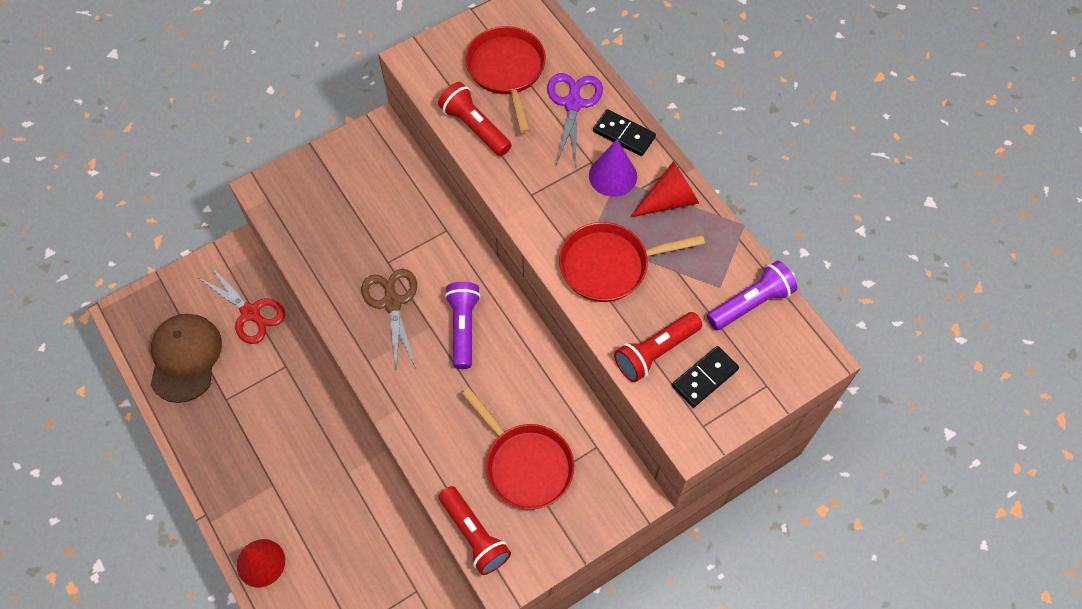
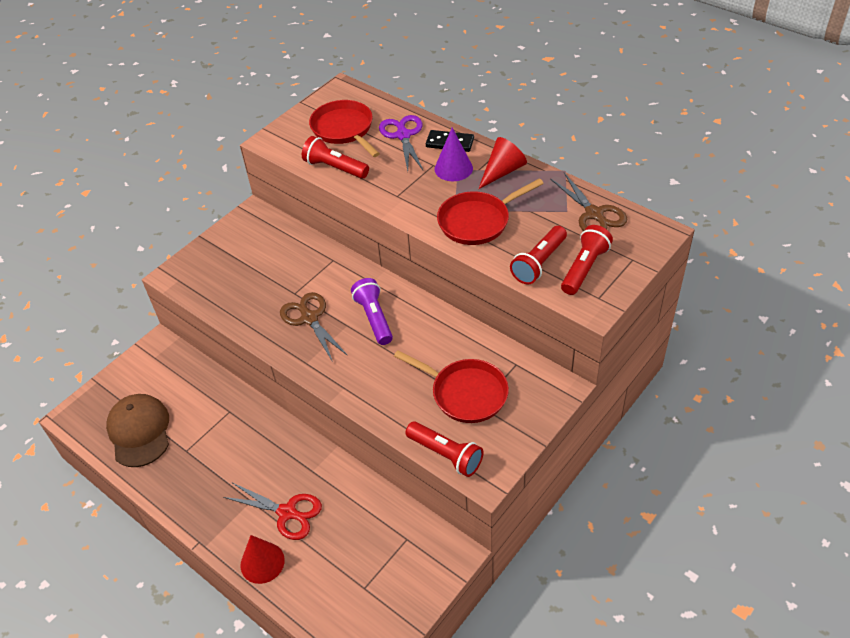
camera: 15 degrees left, 15 degrees down
(250, 313) = (185, 383): red scissors -> red scissors (287, 512)
(704, 377) = (584, 268): black domino -> red flashlight
(750, 303) = (594, 214): purple flashlight -> brown scissors

